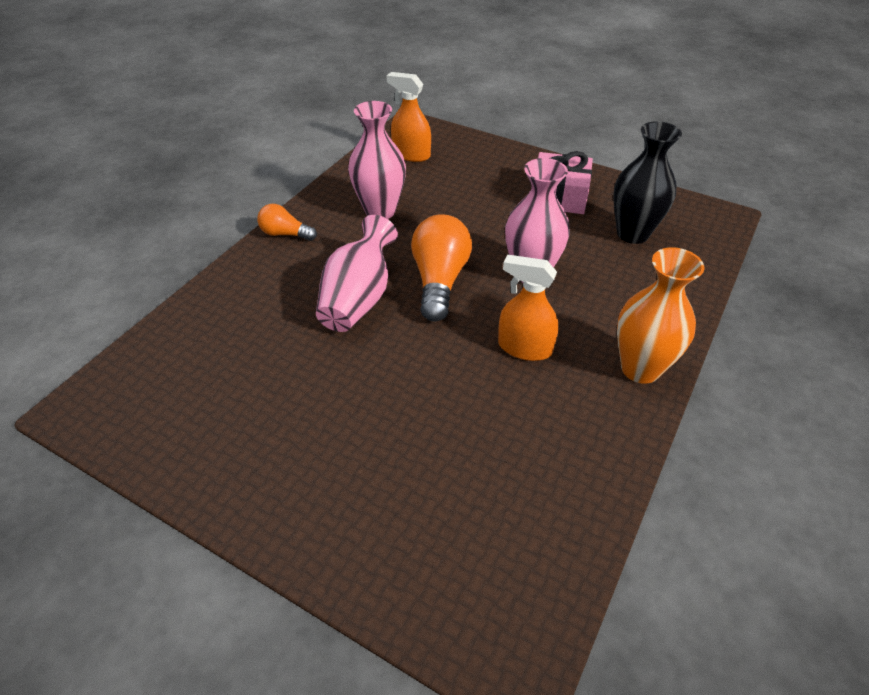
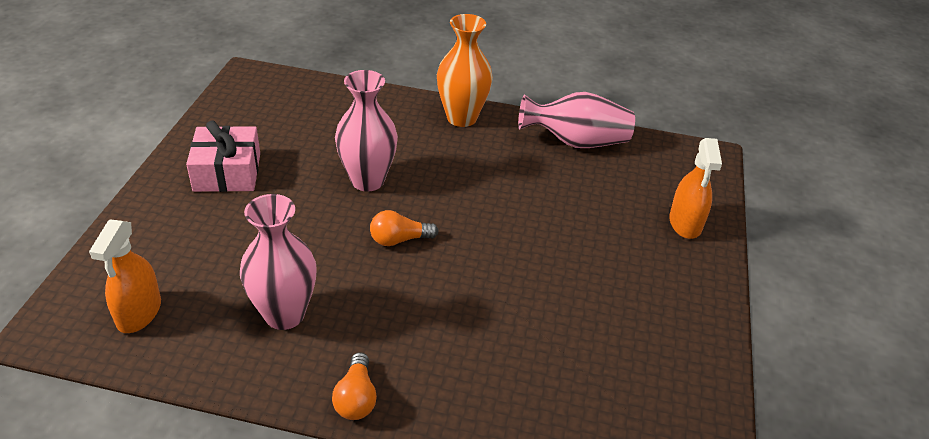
camera: 110 degrees left, 5 degrees down
(358, 299) = (449, 294): pink vase -> pink vase (576, 142)
(439, 280) = (399, 240): orange light bulb -> orange light bulb, size x0.56
(524, 348) = (467, 175): orange spray bottle -> orange spray bottle (685, 223)
(632, 234) = (287, 123): black vase -> none

